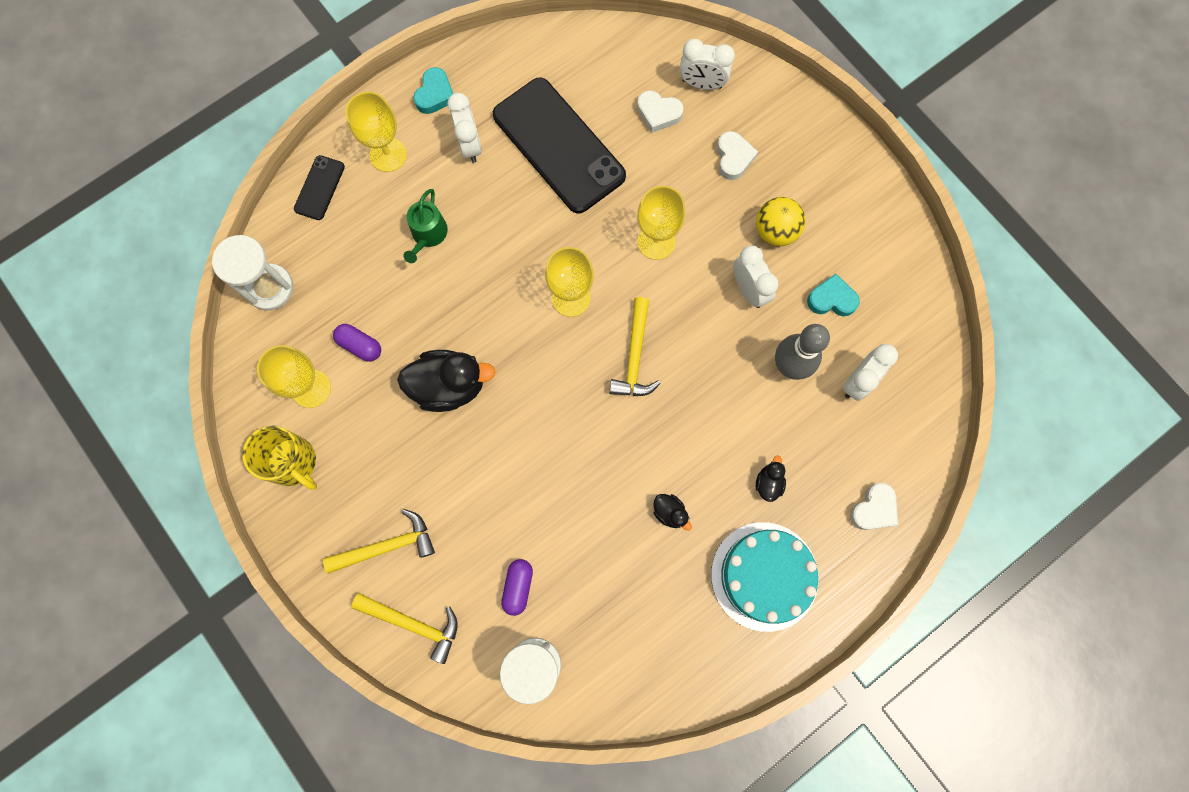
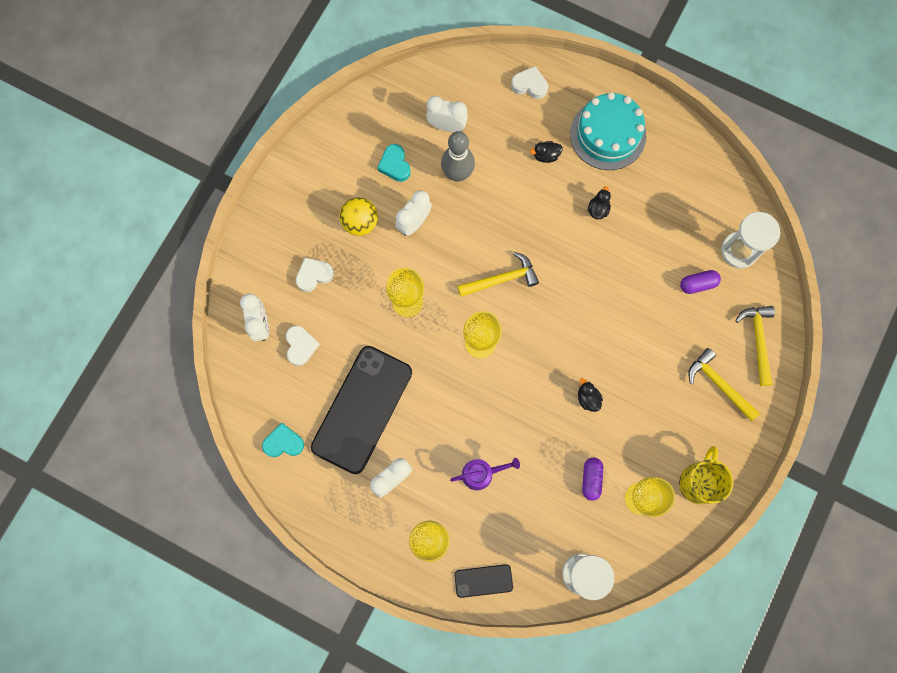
camera: 115 degrees left, 0 degrees up
(428, 235) = (481, 473): green watering can -> purple watering can
(435, 94) = (361, 529): turquoise heart -> turquoise heart (284, 442)
(449, 386) = (588, 398): black duck -> black duck, size x0.47

